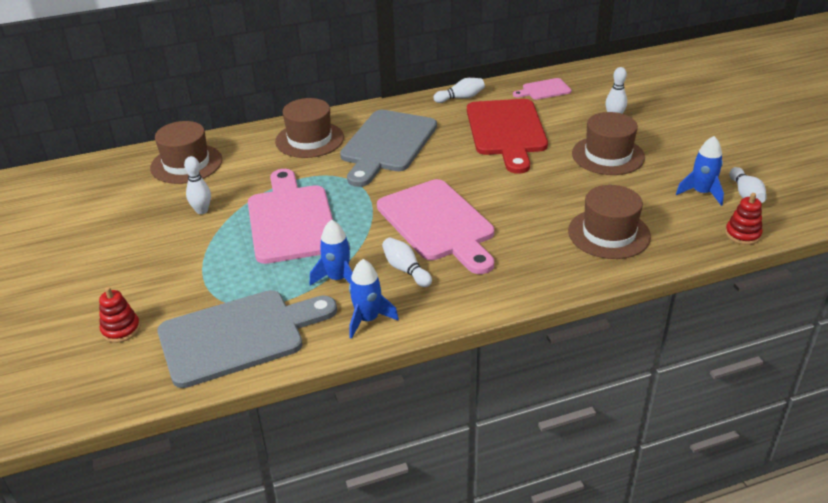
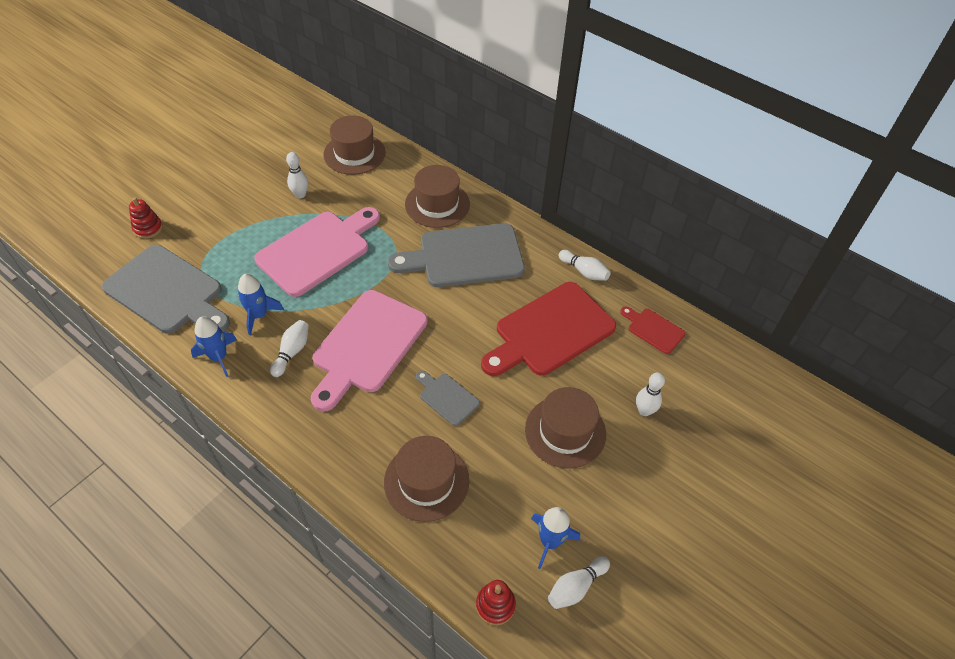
camera: 55 degrees right, 15 degrees up
(532, 198) = (447, 397): none -> grey cutting board
(544, 90) = (653, 329): pink cutting board -> red cutting board

